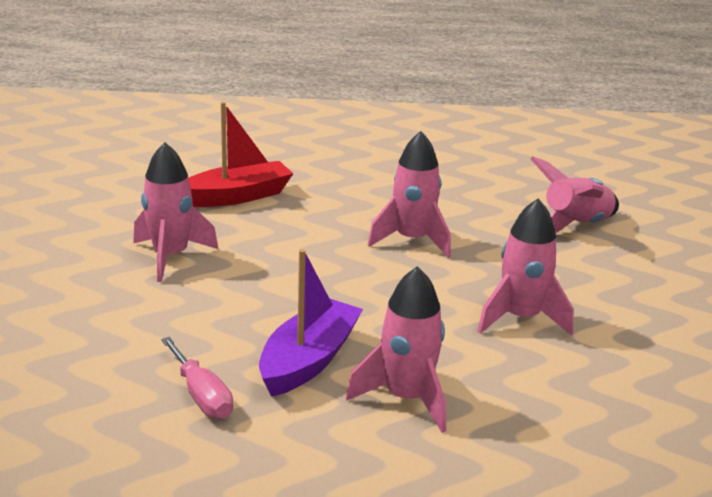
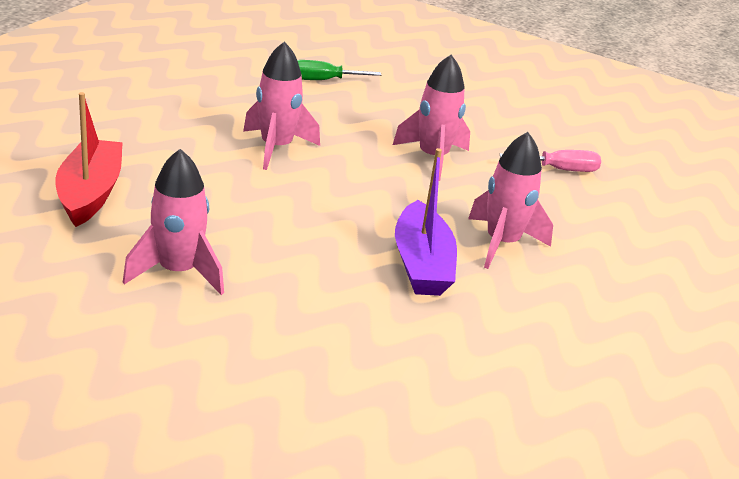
camera: 65 degrees left, 5 degrees up
(201, 395) = (436, 332): pink screwdriver -> pink screwdriver (560, 170)
(308, 360) = (421, 264): purple boat -> purple boat turned 150 degrees counterclockwise
(575, 226) = (322, 80): pink rocket -> green screwdriver

